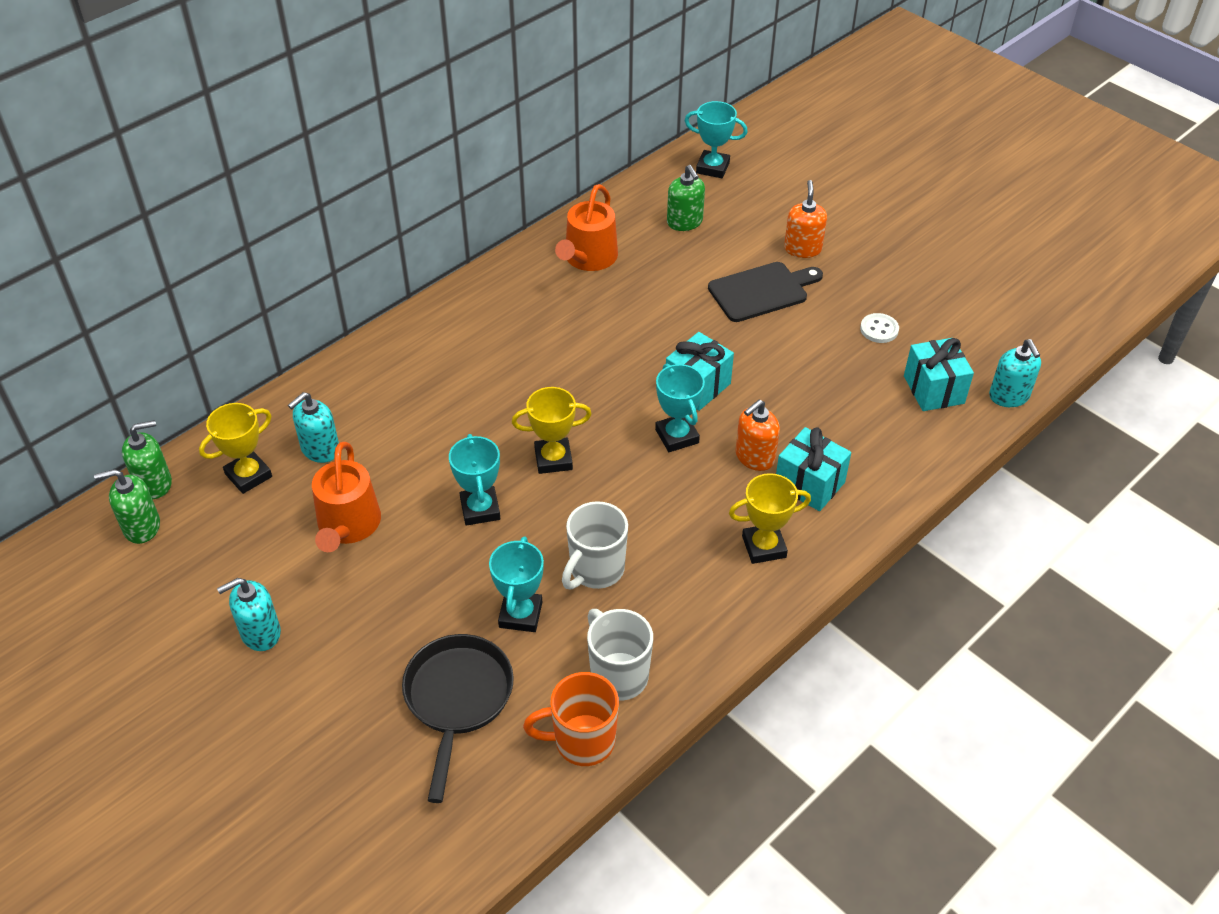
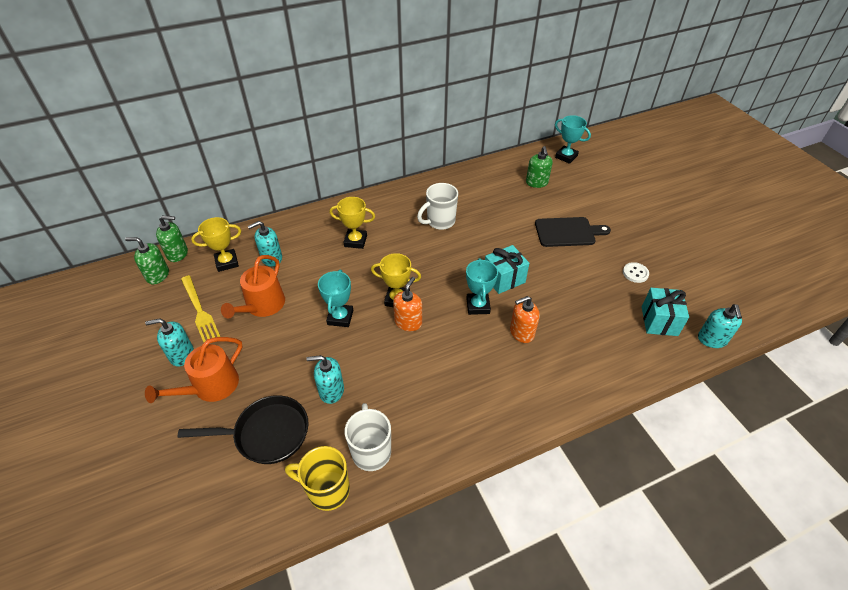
camera: 20 degrees right, 0 degrees up
(248, 561) = (199, 310): none -> yellow fork
(457, 699) = (267, 434): black pan -> black pan turned 60 degrees clockwise
(520, 615) = (331, 391): turquoise trophy -> turquoise soap dispenser
(582, 741) = (327, 490): orange mug -> yellow mug
(588, 258) = (471, 190): orange watering can -> orange watering can (211, 387)
(595, 570) = (390, 376): white mug -> white mug (440, 222)
(764, 547) = (503, 393): yellow trophy -> yellow trophy (355, 241)
(802, 249) = (603, 213): orange soap dispenser -> orange soap dispenser (408, 322)
(809, 484) = (550, 360): turquoise gift -> none

